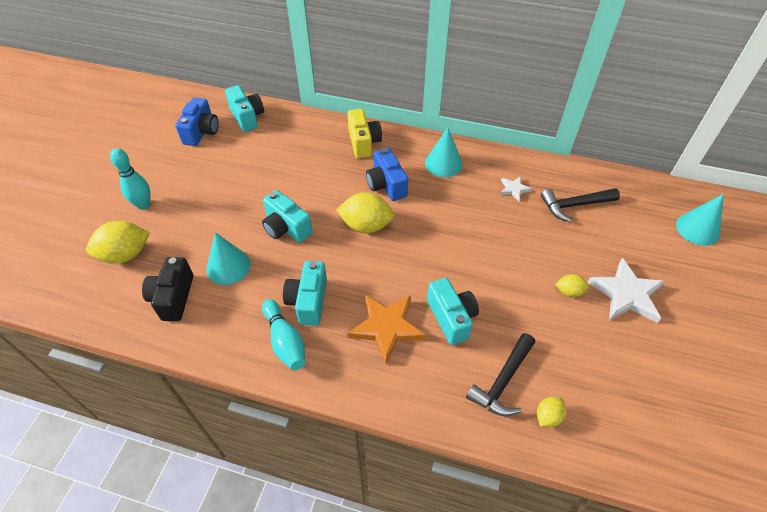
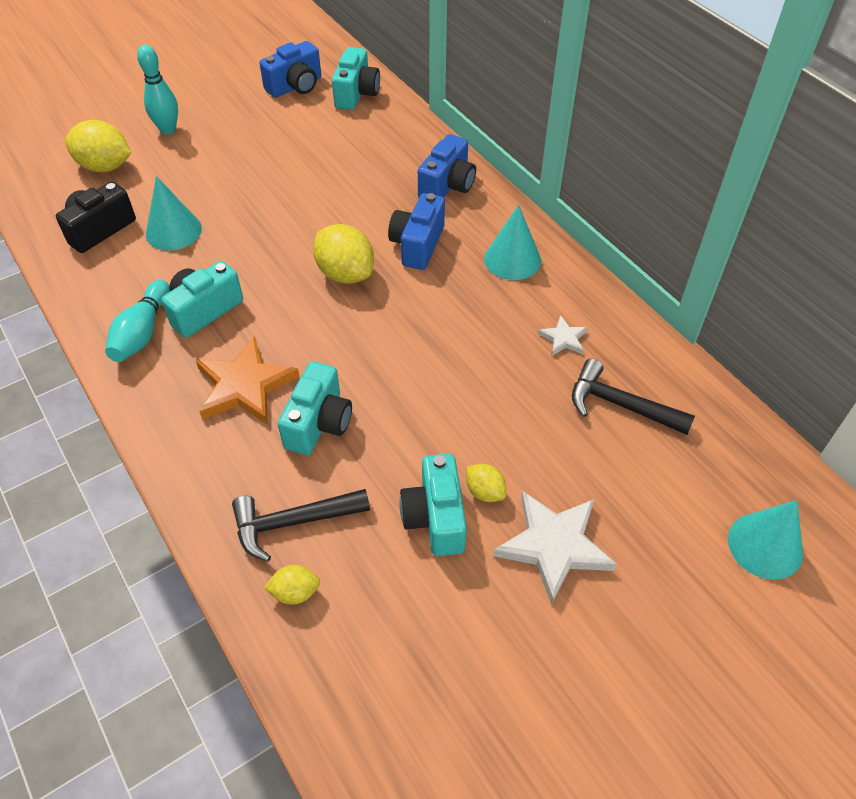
camera: 40 degrees right, 0 degrees up
(286, 228) = (265, 227): turquoise camera -> turquoise camera (435, 517)
(363, 143) = (447, 186): yellow camera -> blue camera

